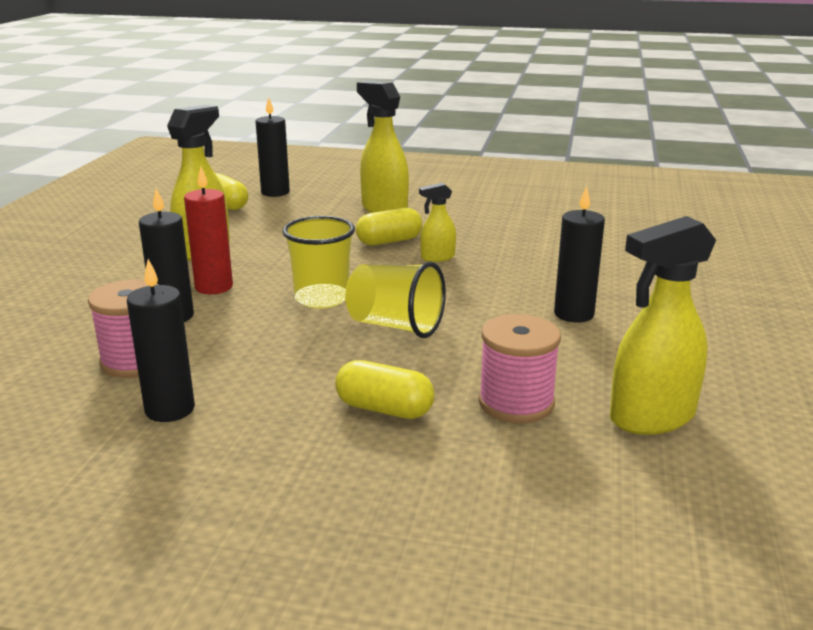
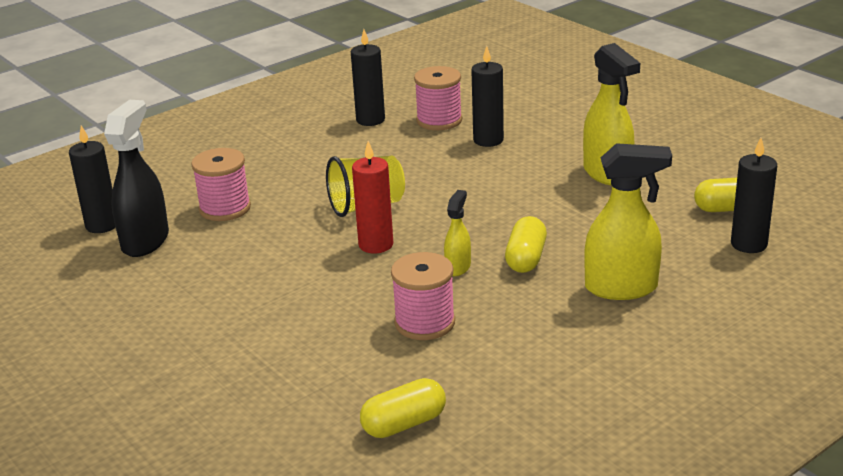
camera: 130 degrees right, 5 degrees up
(214, 287) = (521, 162): red candle -> red candle (376, 245)
(322, 298) = (446, 194): yellow cup -> none
(384, 409) = (282, 171): yellow capsule -> yellow capsule (404, 424)
(523, 246) = (424, 323): none -> pink spool
(573, 314) = (278, 280): black candle -> black candle (102, 225)
(651, 417) = (145, 241): yellow spray bottle -> black spray bottle

